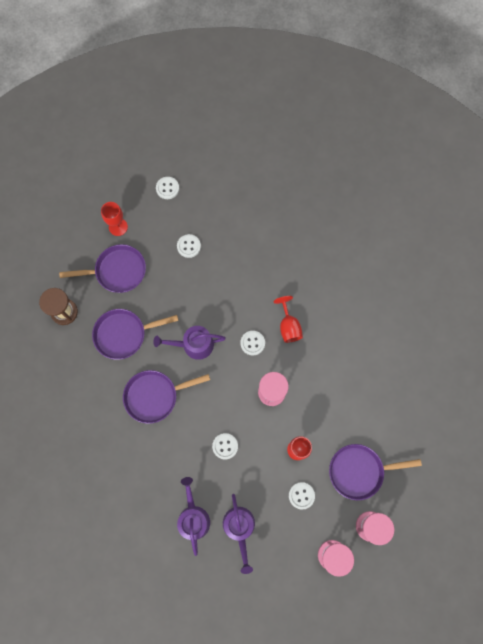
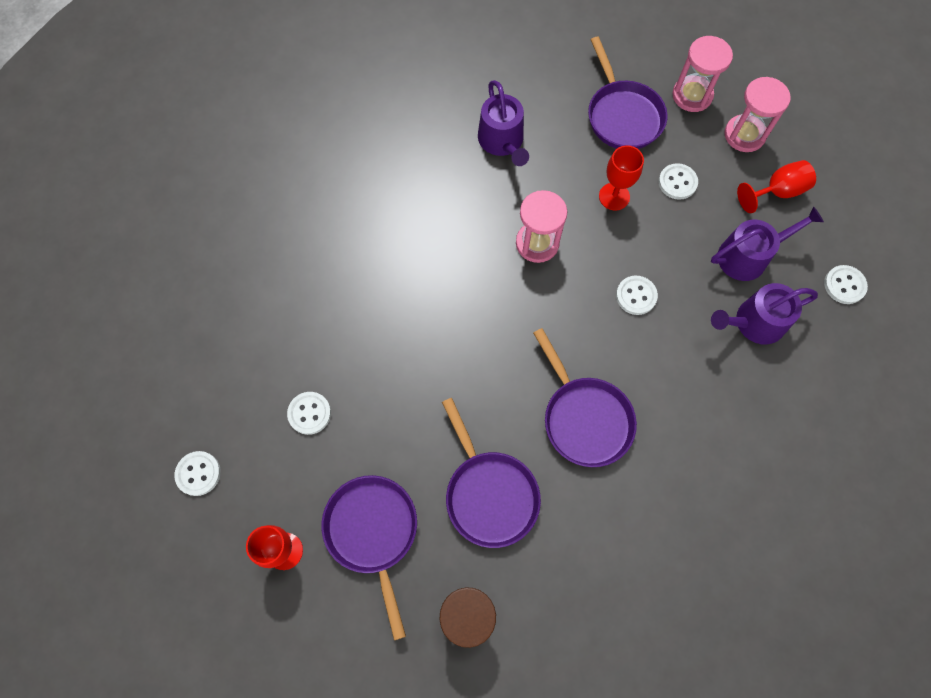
camera: 100 degrees left, 5 degrees down
(194, 345) = (485, 372): purple watering can -> purple watering can (502, 141)
(252, 343) = (464, 282): white button -> white button (844, 285)
(288, 326) = (428, 234): red goblet -> red goblet (777, 191)

